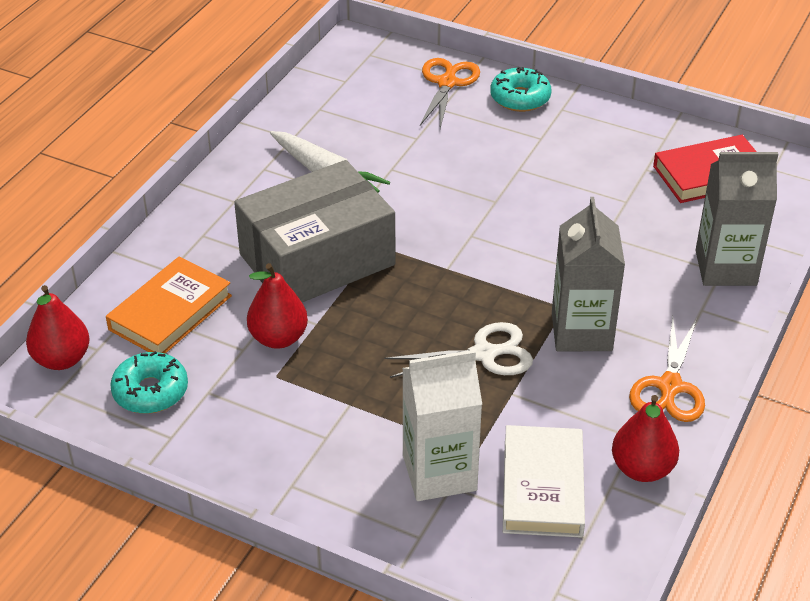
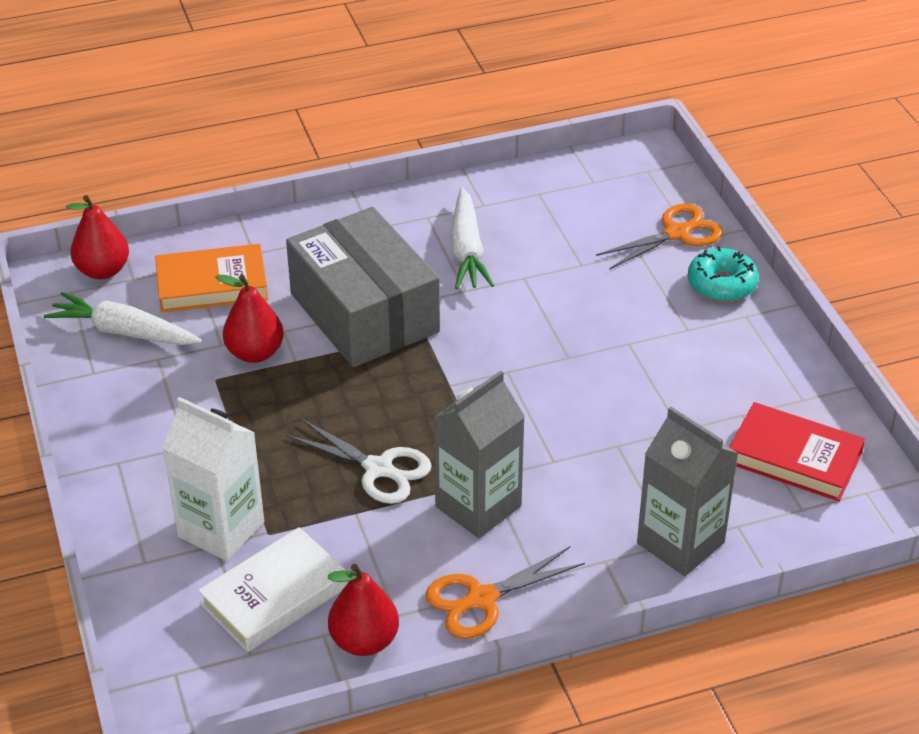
camera: 45 degrees right, 0 degrees up
(150, 391) = (124, 332): turquoise donut -> white carrot
(317, 259) = (364, 313): grey box -> grey box turned 45 degrees clockwise

